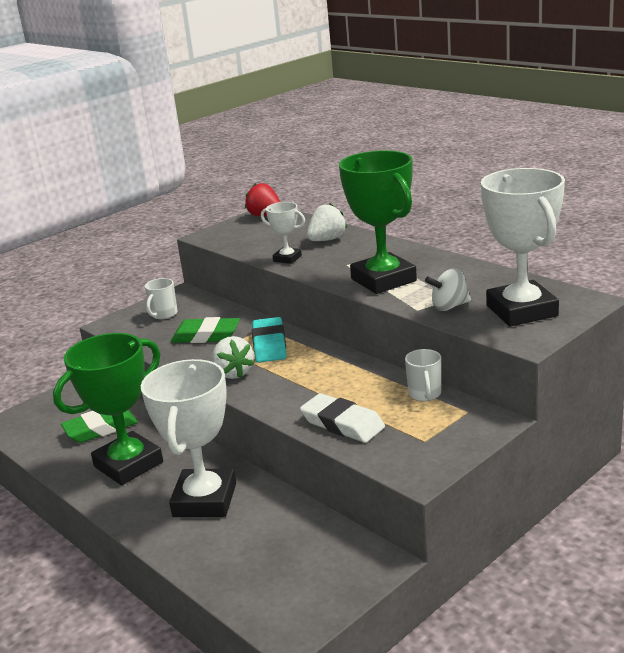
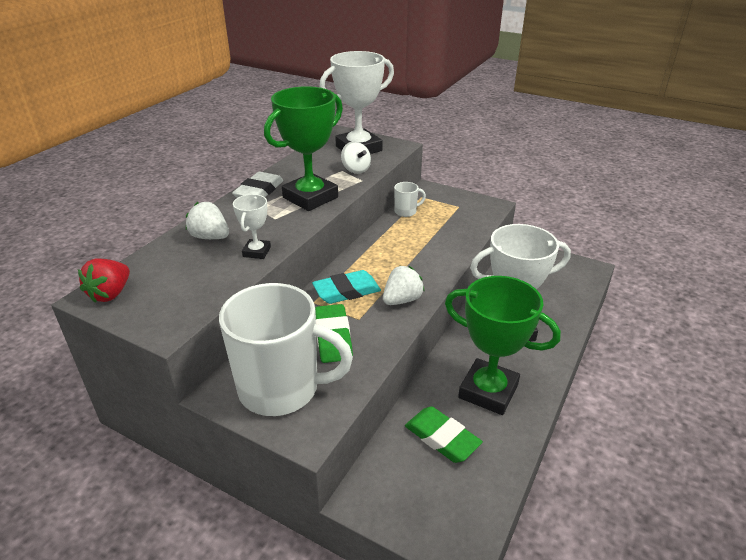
camera: 110 degrees left, 10 degrees up
(164, 314) = (281, 389): white mug -> white mug, size x2.45
(342, 423) = (454, 236): white eraser -> white eraser (259, 191)

